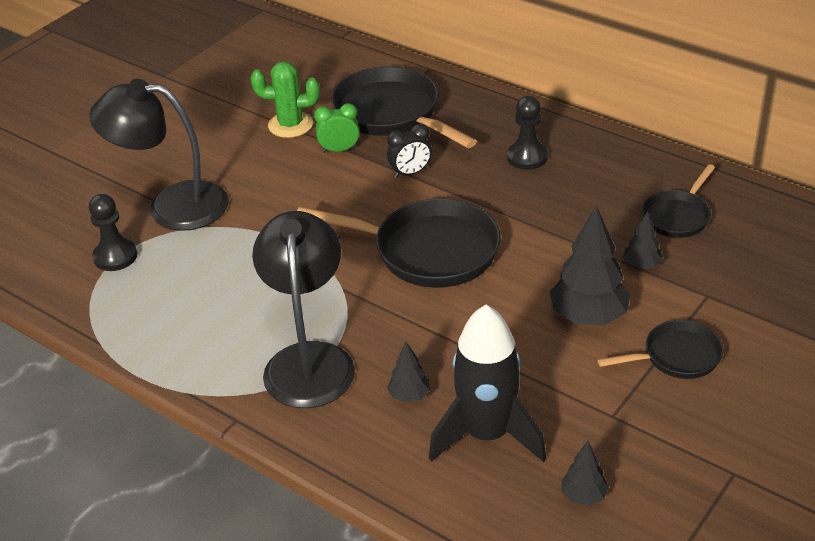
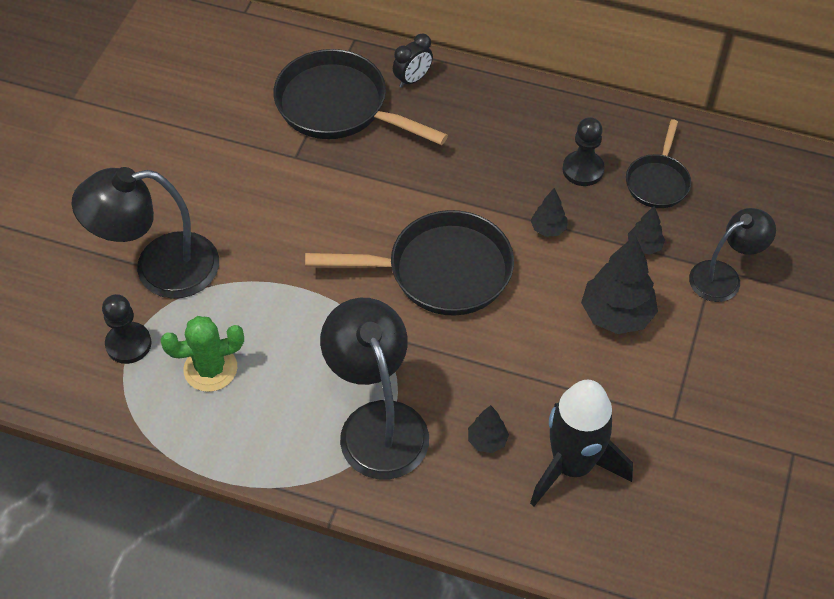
camera: 20 degrees left, 15 degrees up
(290, 125) = (239, 140): green cactus -> green cactus (210, 369)
(339, 150) = (303, 163): green clock -> none
(410, 173) = (387, 179): black clock -> black clock (412, 79)
(527, 157) = (493, 137): black pawn -> black pawn (583, 170)
(584, 495) = (677, 508): black tree -> black tree (548, 229)
(677, 356) = (708, 342): black pan -> none
(716, 305) = (723, 276): none -> black lamp

